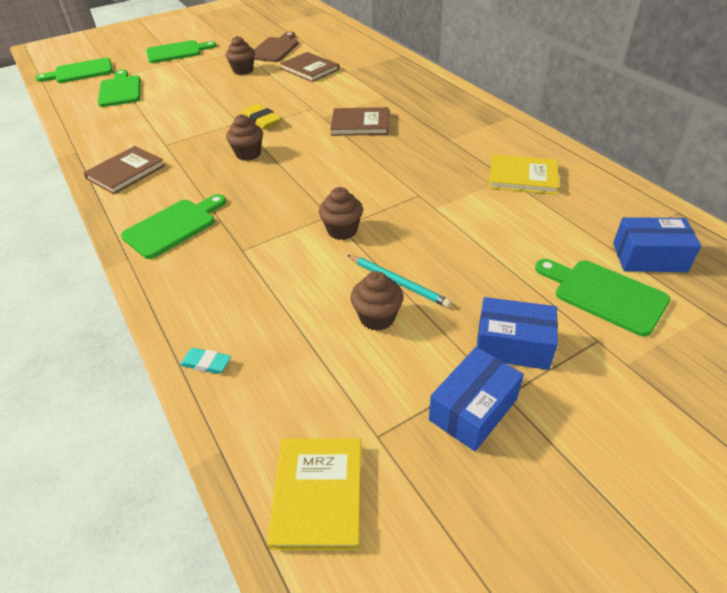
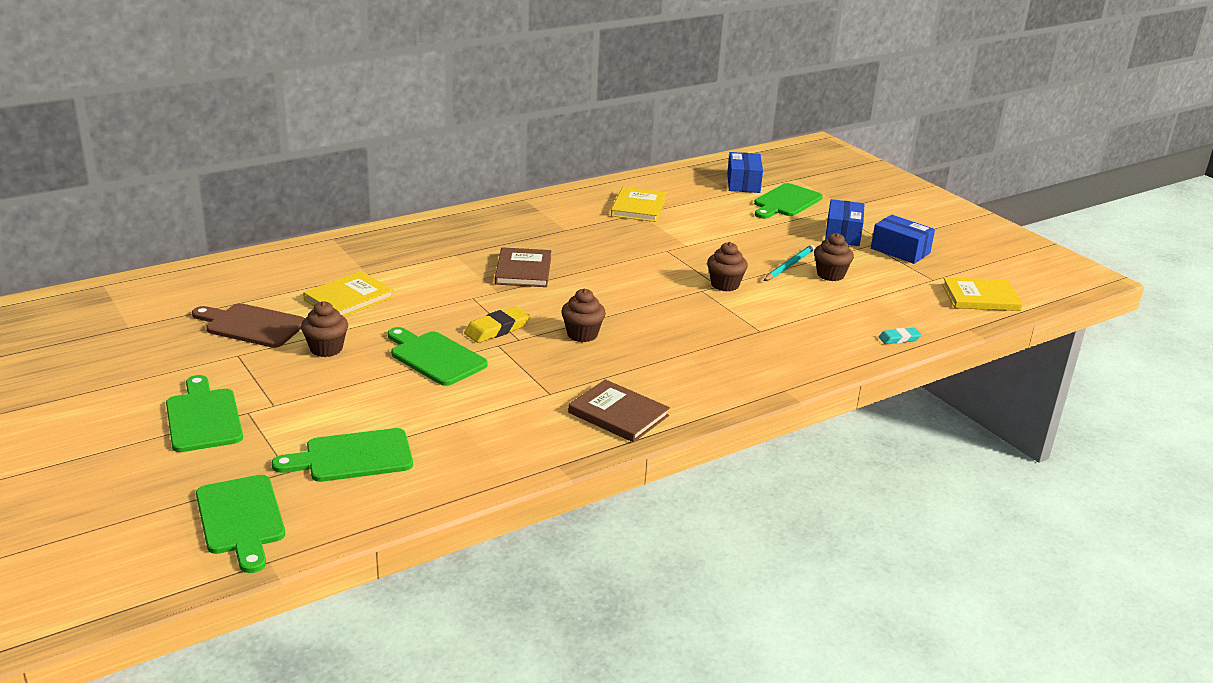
camera: 95 degrees left, 15 degrees down
(174, 226) = (728, 369): green cutting board -> green cutting board (435, 357)
(206, 363) = (899, 339): turquoise eraser -> turquoise eraser turned 60 degrees clockwise
(309, 69) = (349, 298): brown book -> yellow book

